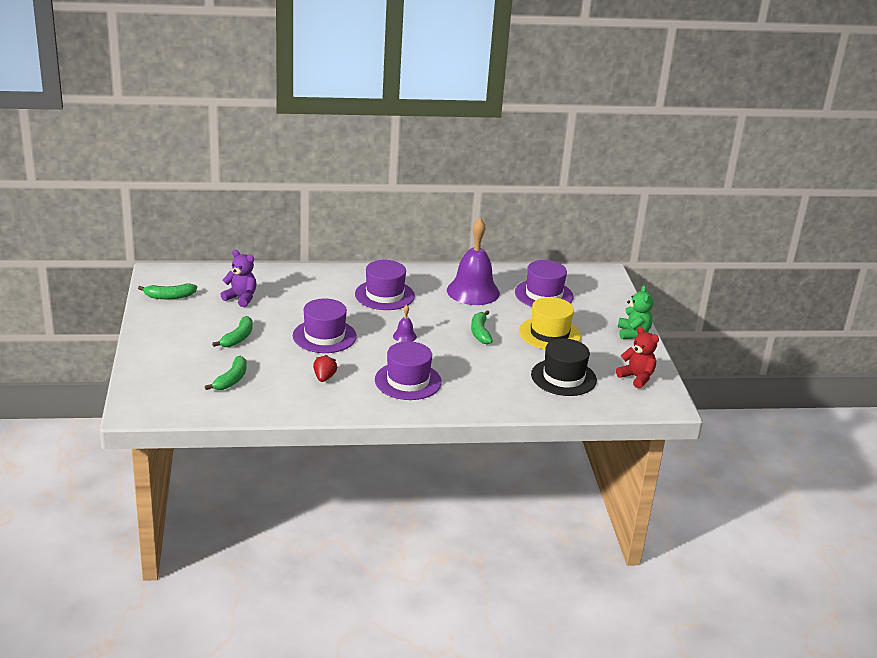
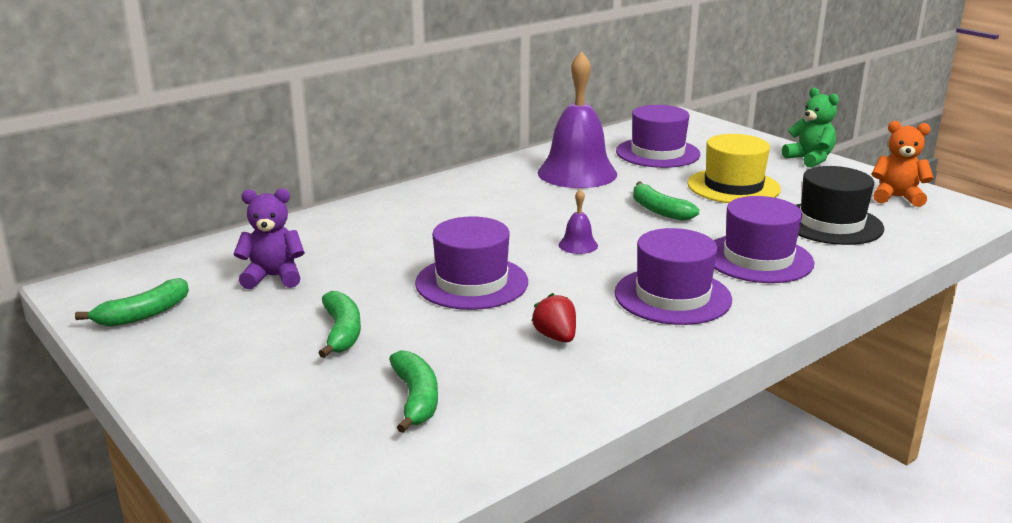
camera: 30 degrees left, 5 degrees down
(384, 295) = (477, 209): purple hat -> purple hat (758, 259)
(637, 378) = (896, 197): red teddy bear -> orange teddy bear

